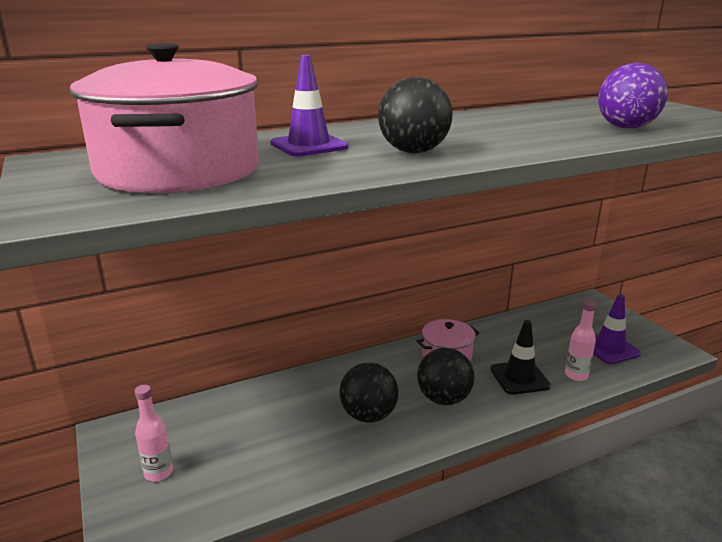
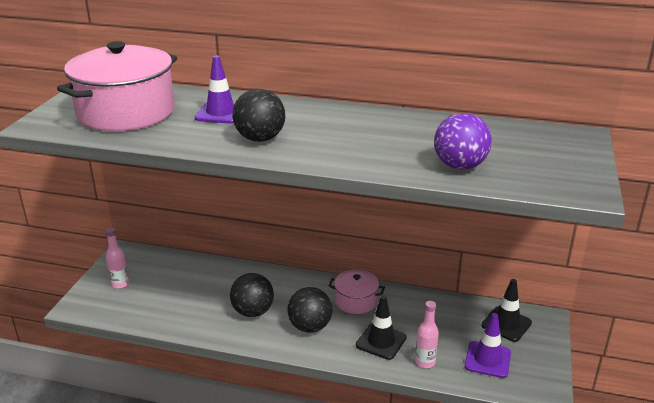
camera: 40 degrees right, 5 degrees up
(577, 317) = (506, 324): none -> black traffic cone

